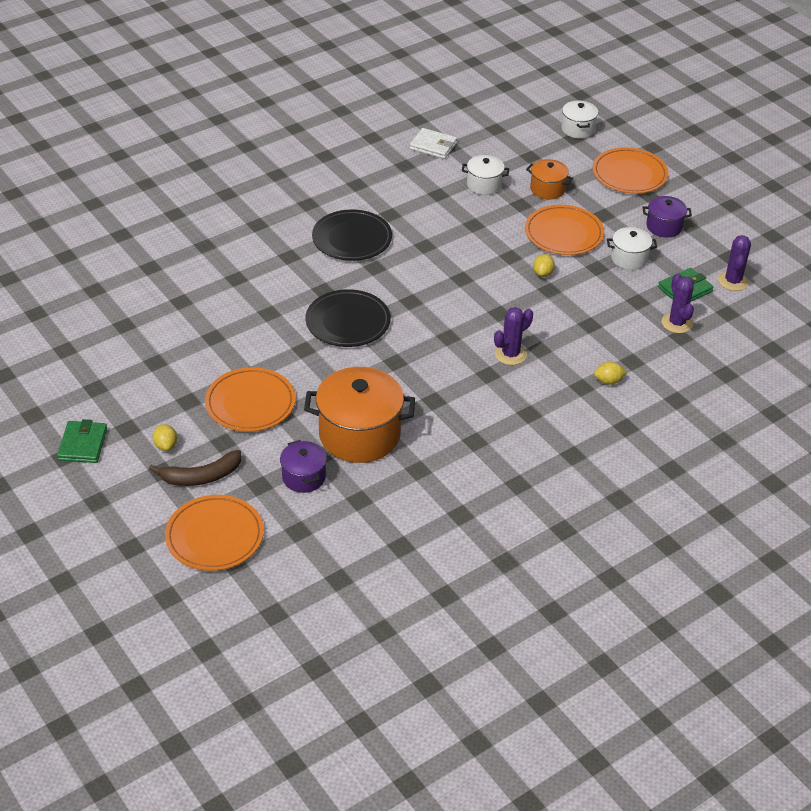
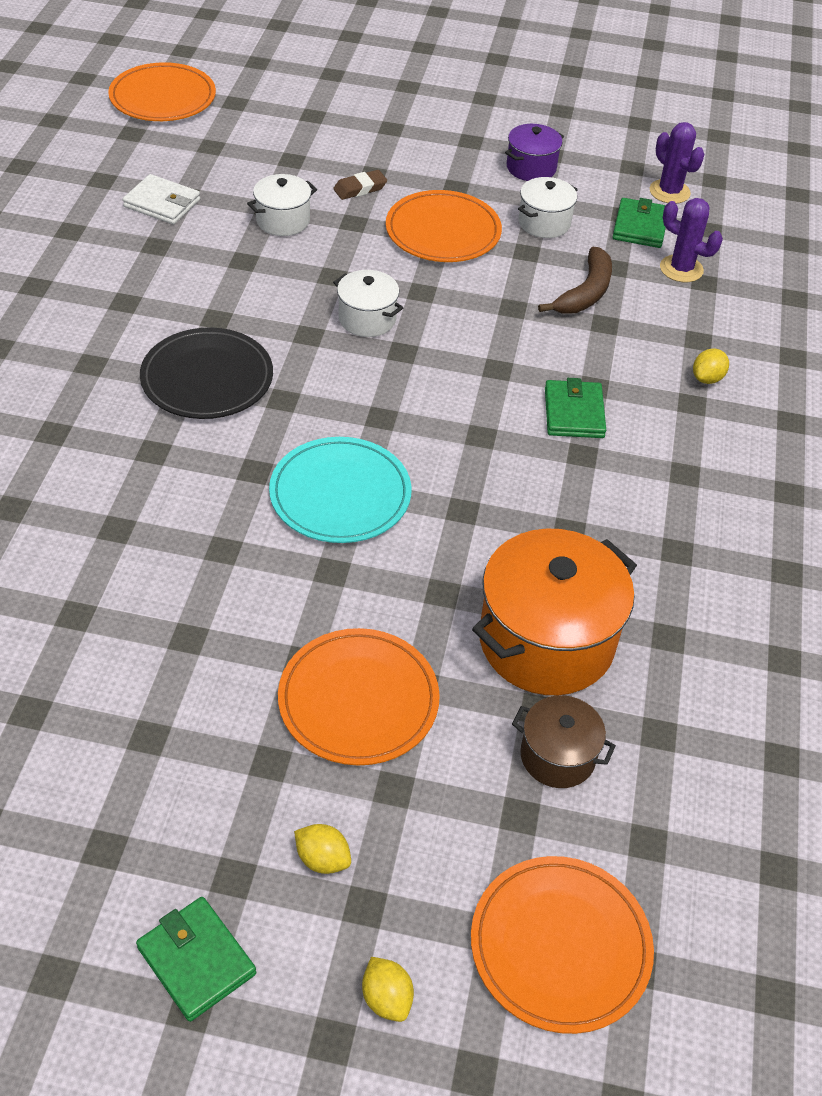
camera: 45 degrees left, 5 degrees up
(201, 476) = (430, 867): brown banana -> brown banana (585, 293)
(304, 477) = (557, 756): purple pot -> brown pot
(348, 322) = (340, 494): black plate -> turquoise plate
(433, 146) = (162, 203): white wallet -> white wallet turned 45 degrees clockwise
(510, 354) = (574, 413): purple cactus -> green wallet
(543, 273) = (481, 292): yellow lemon -> yellow lemon (386, 998)
(547, 189) = (360, 188): orange pot -> brown eraser
(577, 129) = (304, 103): white pot -> white pot (367, 319)
(629, 174) = (423, 127): orange plate -> orange plate (163, 97)

